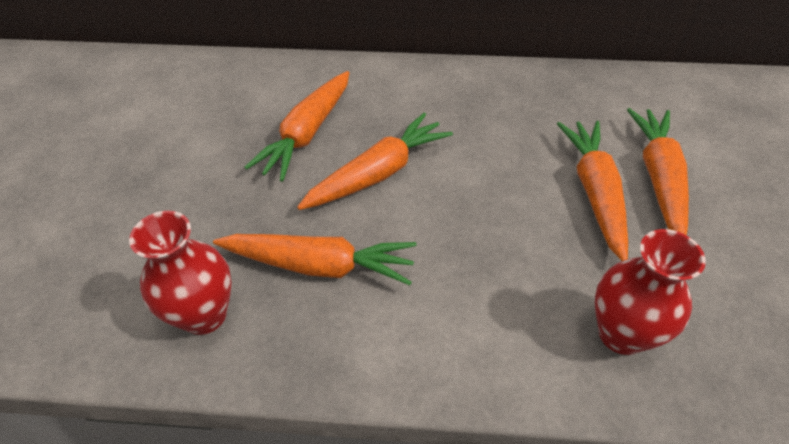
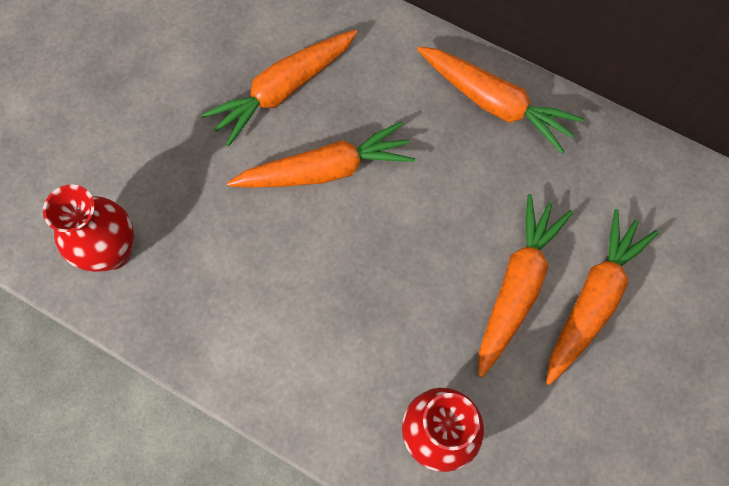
camera: 25 degrees right, 20 degrees up
(319, 265) = (224, 247): orange carrot -> orange carrot (495, 103)

